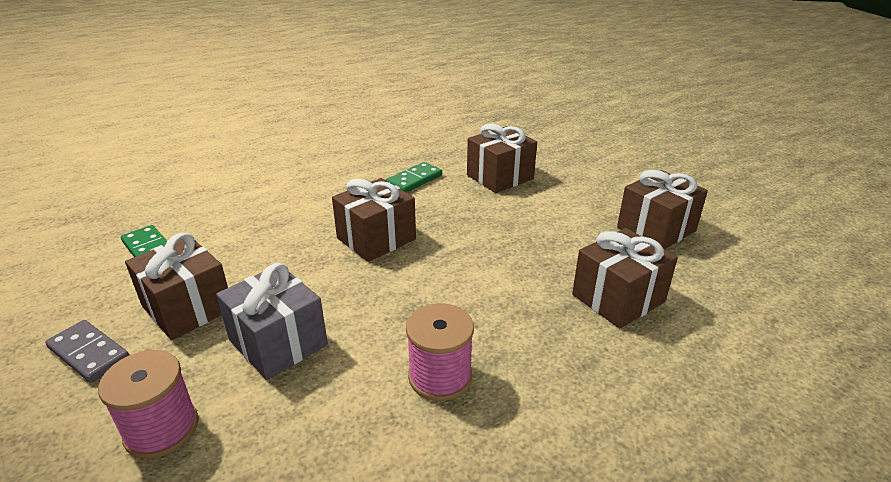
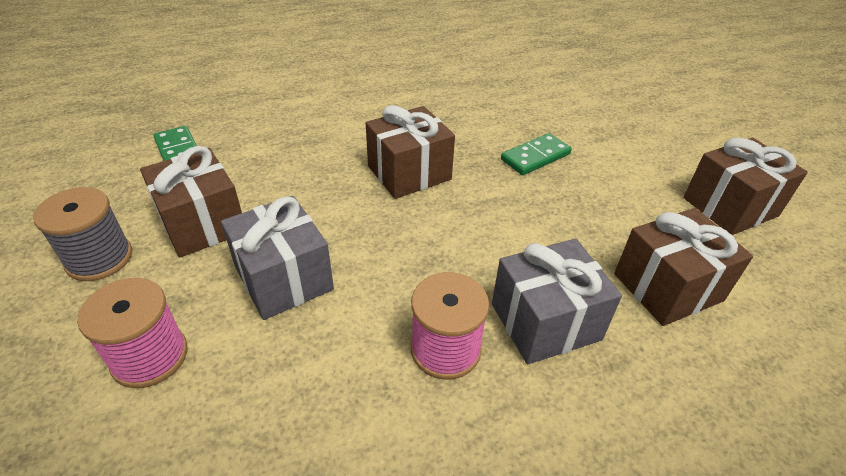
camera: 10 degrees right, 10 degrees up
(89, 353) = (99, 258): grey domino -> grey spool
(414, 180) = (463, 109): green domino -> green domino (535, 157)
(500, 177) = (559, 117): brown gift -> none
(522, 341) = (545, 322): none -> grey gift

